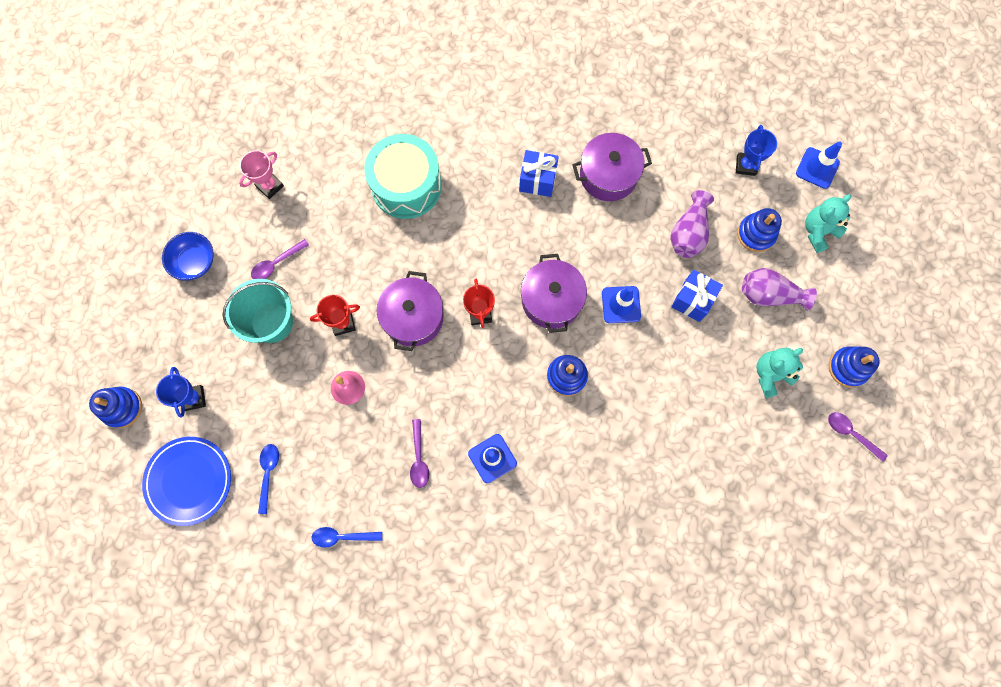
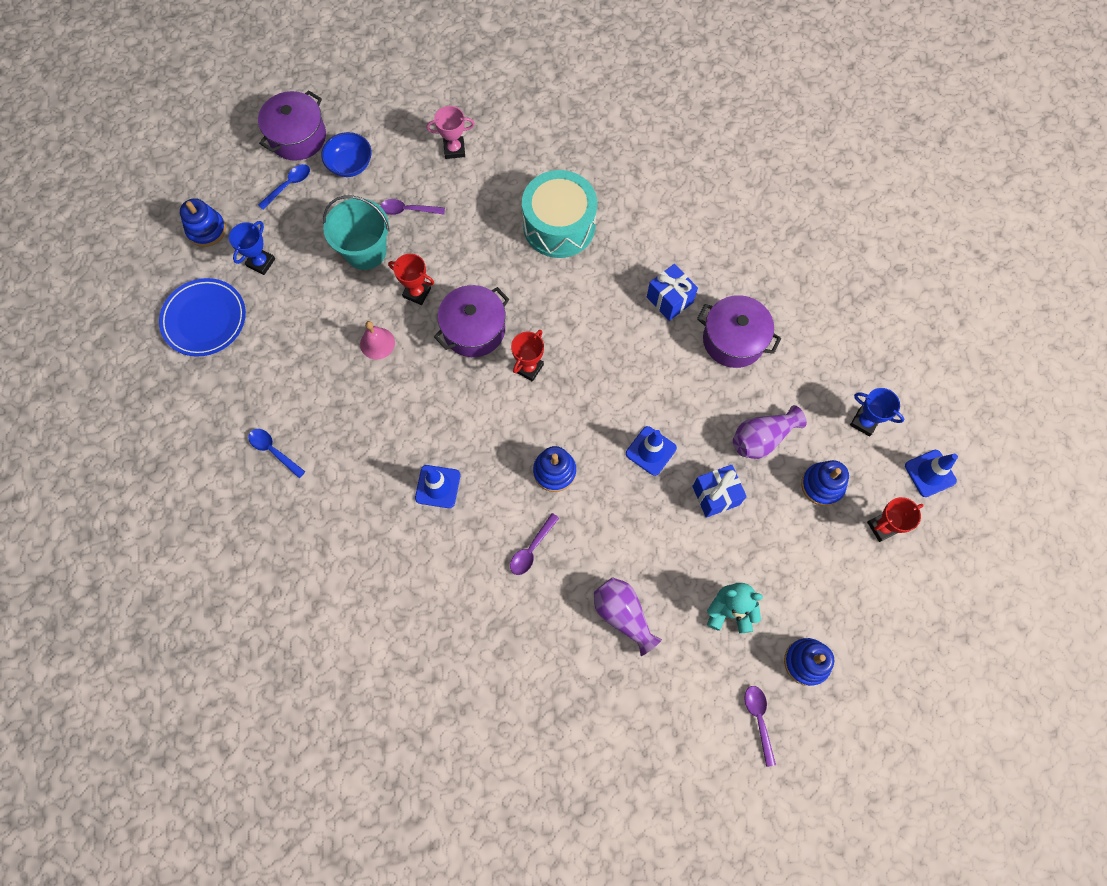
camera: 40 degrees right, 5 degrees down
(268, 474) = (263, 360): blue spoon -> blue spoon (288, 185)
(419, 458) = (382, 439): purple spoon -> purple spoon (532, 549)
(551, 300) = (596, 402): purple pot -> purple pot (297, 137)
(746, 165) = (864, 422): blue trophy -> blue trophy turned 75 degrees clockwise
(769, 295) = (789, 544): purple vase -> purple vase (623, 615)
(818, 231) = (882, 527): turquoise teddy bear -> red trophy

